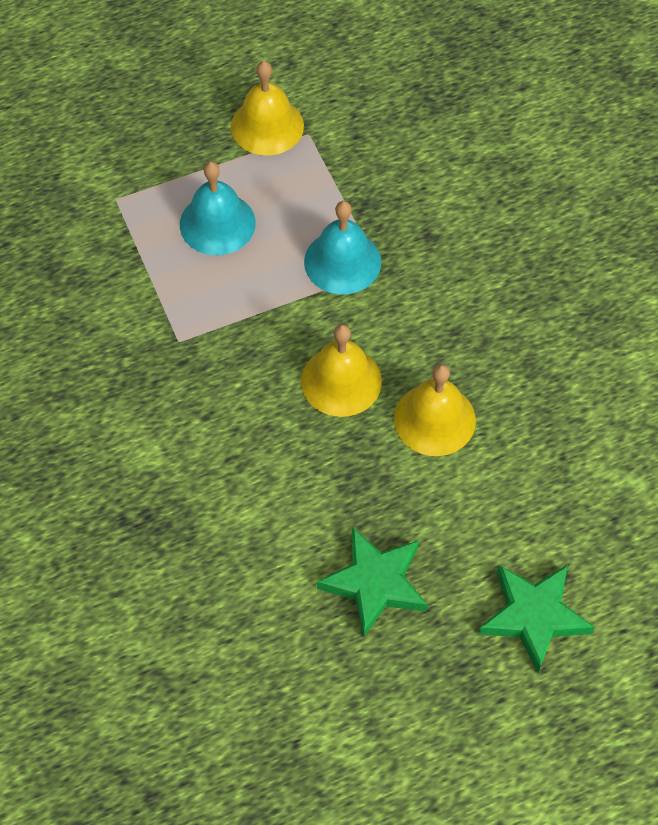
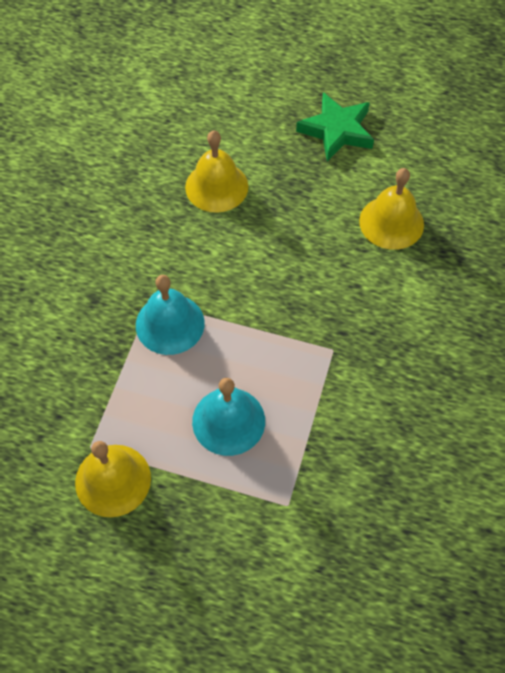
camera: 140 degrees left, 0 degrees up
(341, 381) = (250, 247): yellow bell -> yellow bell (391, 222)
(533, 616) = (268, 65): green star -> none

